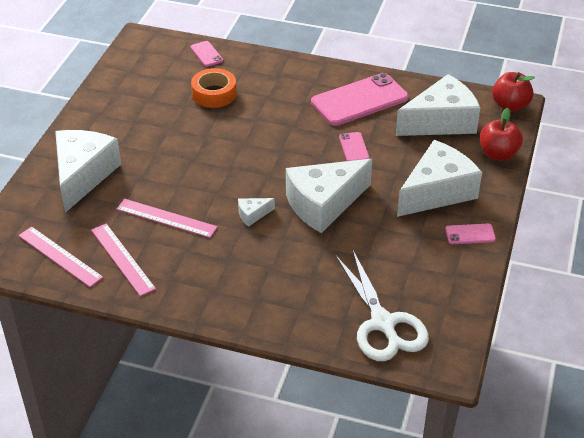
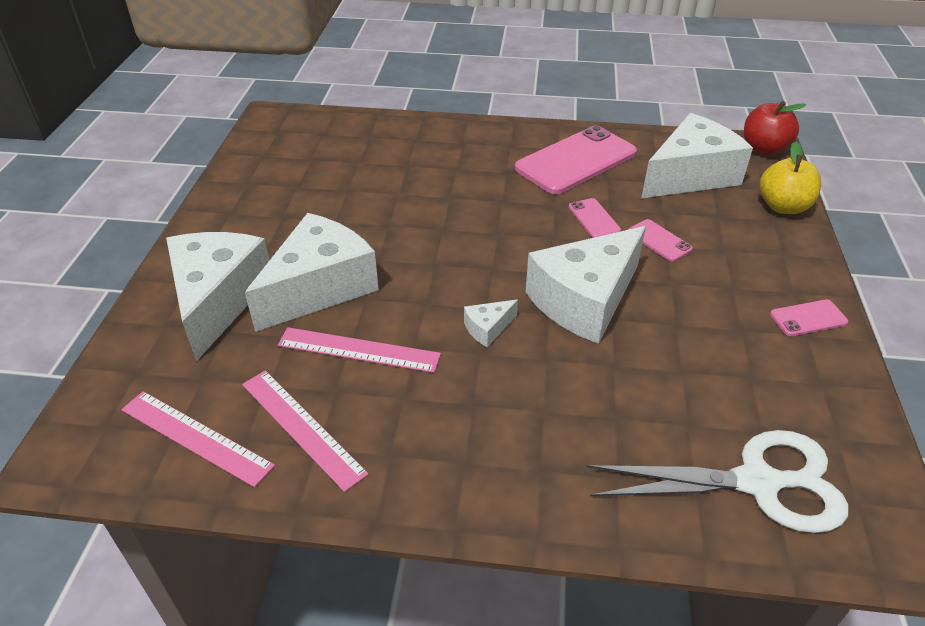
camera: 10 degrees left, 0 degrees up
(206, 54) = (361, 126): pink phone -> pink phone (659, 240)
(214, 94) = (384, 171): orange tape -> none
(383, 323) = (757, 483): white scissors -> white scissors turned 60 degrees counterclockwise
(437, 192) = (732, 264): white cheese -> white cheese (320, 287)
(498, 154) = (783, 207): red apple -> yellow apple

